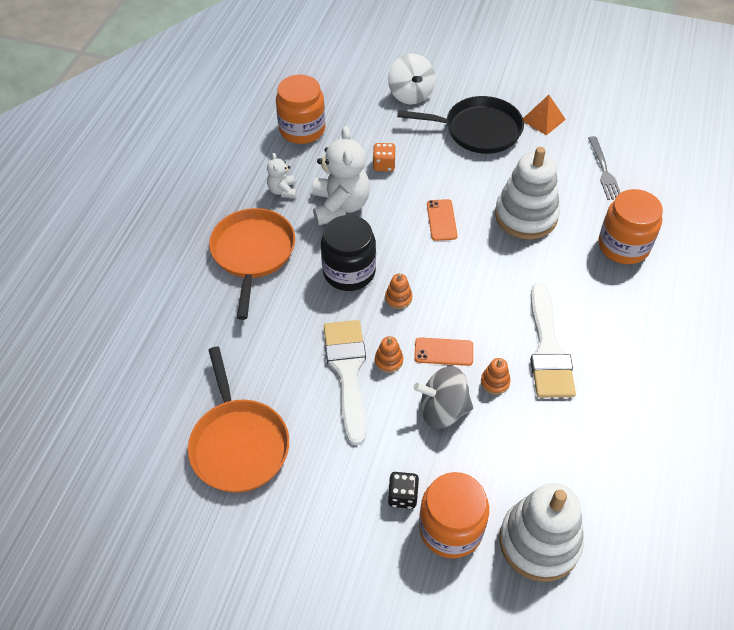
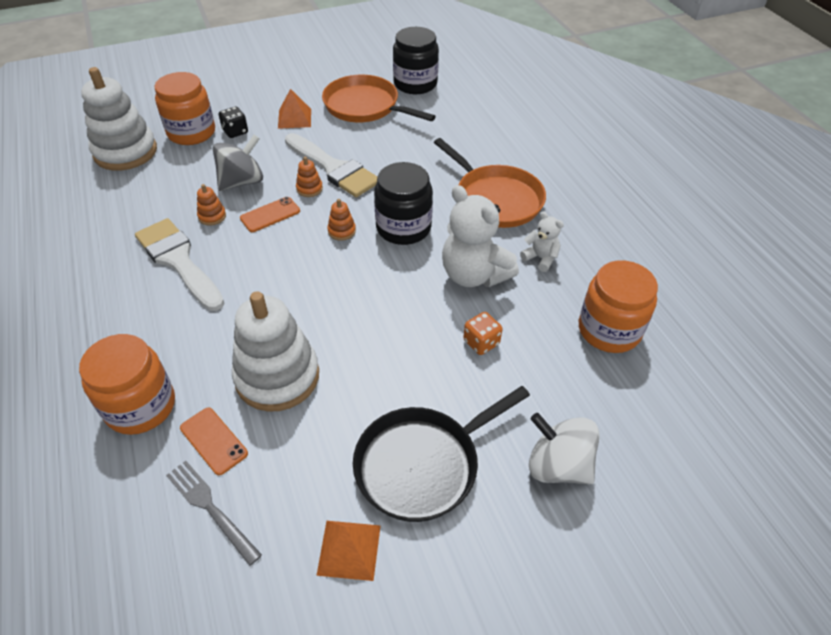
camera: 140 degrees right, 5 degrees down
(151, 446) = (415, 84): none -> black jar
(325, 476) = (294, 118): none -> orange pyramid
(441, 220) = (364, 318): orange phone -> orange phone (213, 441)

